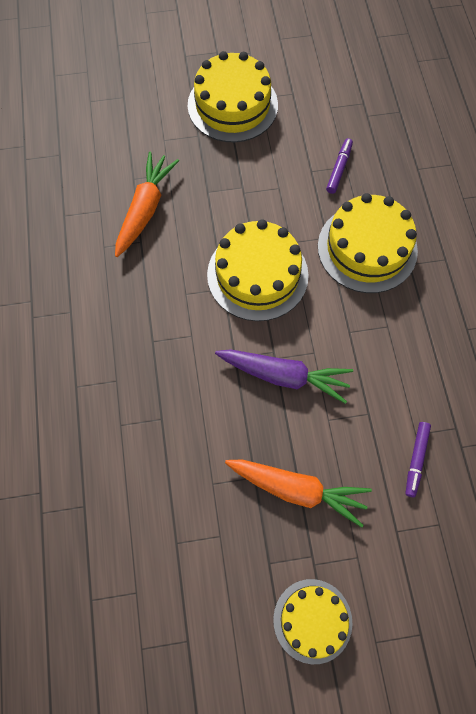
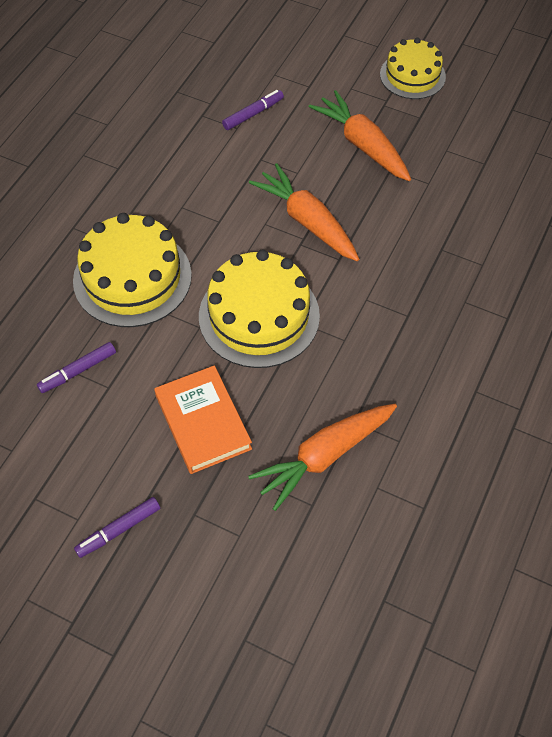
camera: 145 degrees left, 10 degrees down
(232, 105) = (119, 530): yellow cake -> purple marker
(235, 185) = (203, 422): none -> orange book
(284, 376) = (307, 221): purple carrot -> orange carrot

